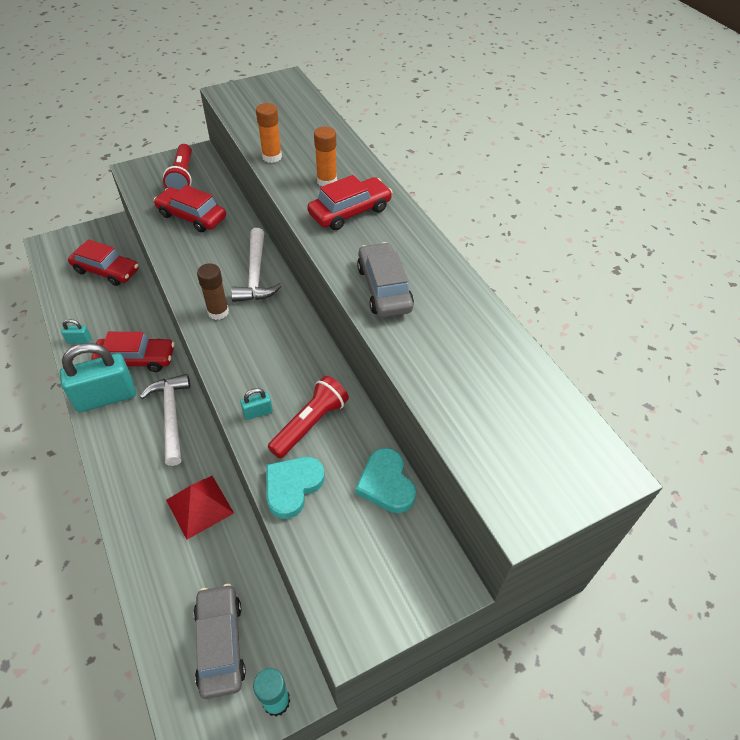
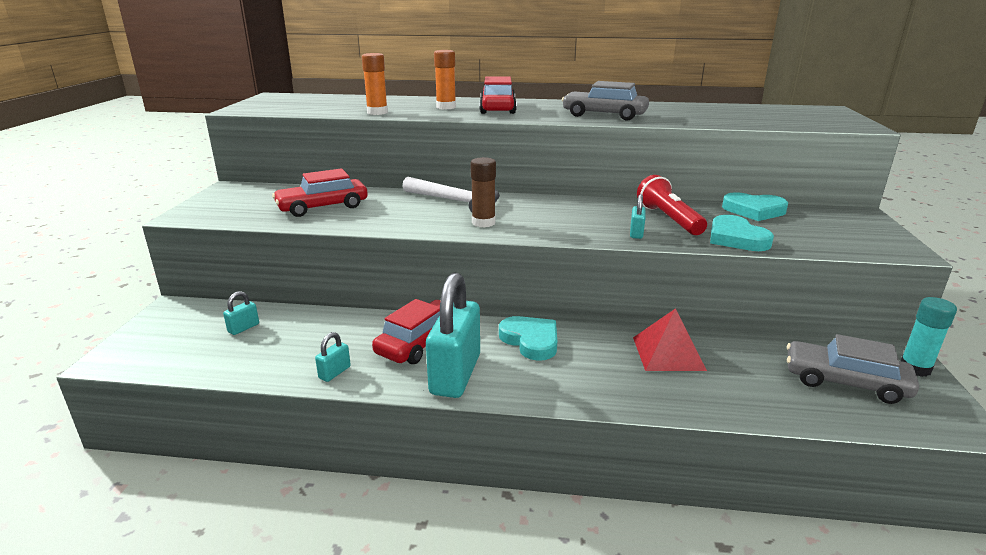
camera: 55 degrees left, 25 degrees down
(106, 271) = (243, 328): red car -> turquoise padlock
(171, 416) = (531, 341): white hammer -> turquoise heart
(182, 177) = (251, 199): red flashlight -> none

